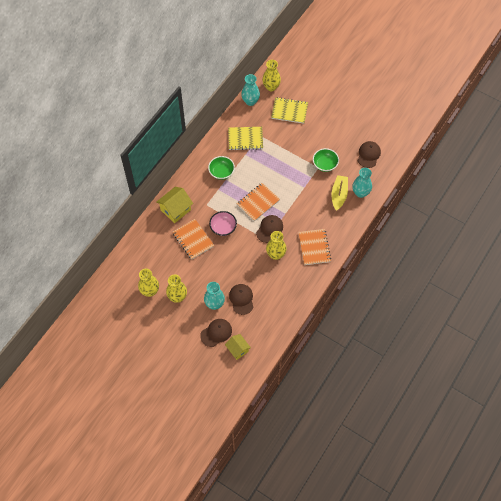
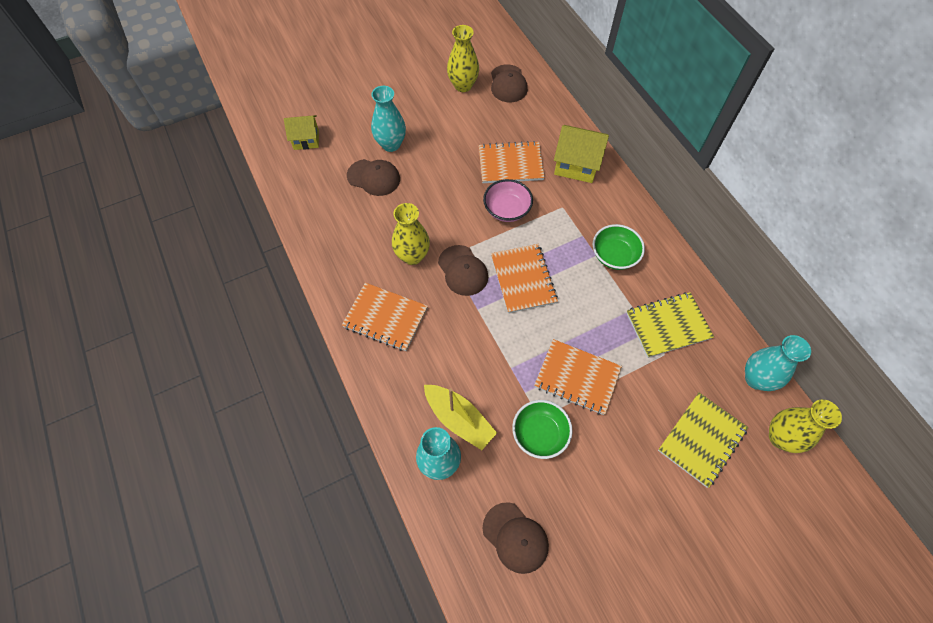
camera: 120 degrees right, 0 degrees up
(175, 210) = (576, 165): yellow house -> yellow house turned 60 degrees counterclockwise
(177, 297) = (432, 110): yellow vase -> none
(216, 333) = (348, 128): brown cap -> brown cap (508, 84)
(245, 139) = (668, 325): yellow notebook -> yellow notebook turned 45 degrees clockwise
(292, 162) = (577, 377): none -> orange notebook

